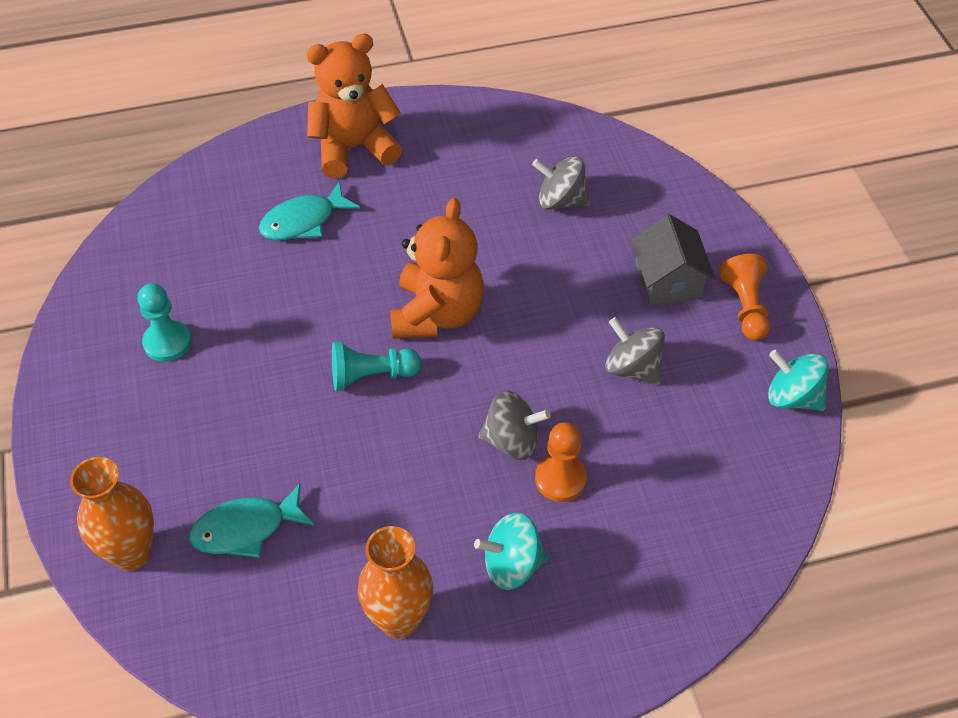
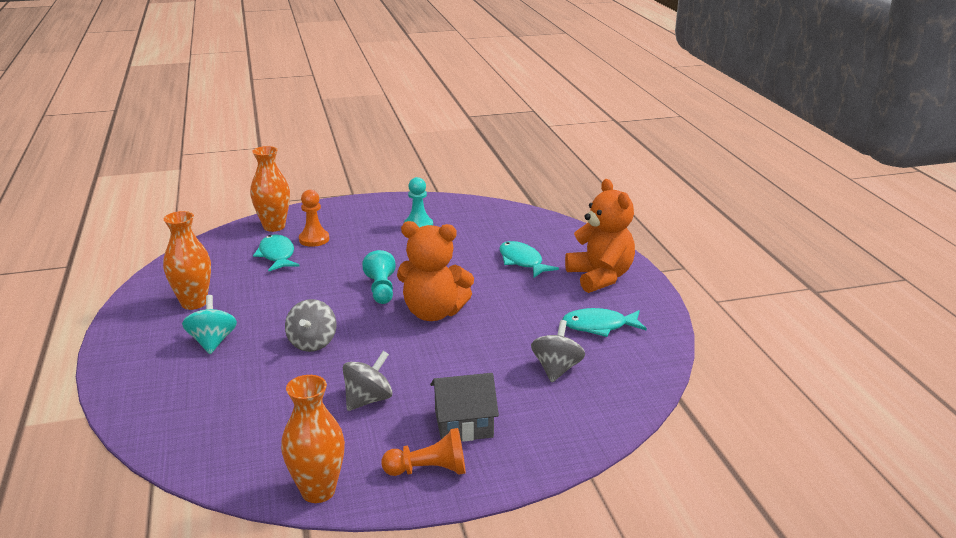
camera: 90 degrees right, 25 degrees down
(471, 159) = (599, 326): none -> turquoise fish
(560, 479) = (273, 362): orange pawn -> orange pawn (314, 239)
(792, 397) = (318, 491): turquoise spinning top -> orange vase

